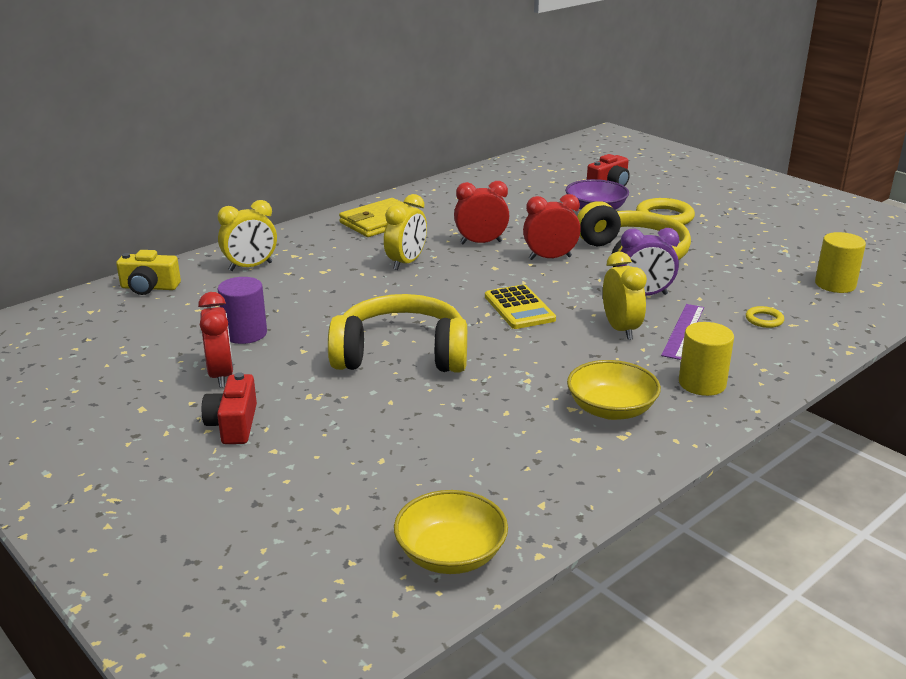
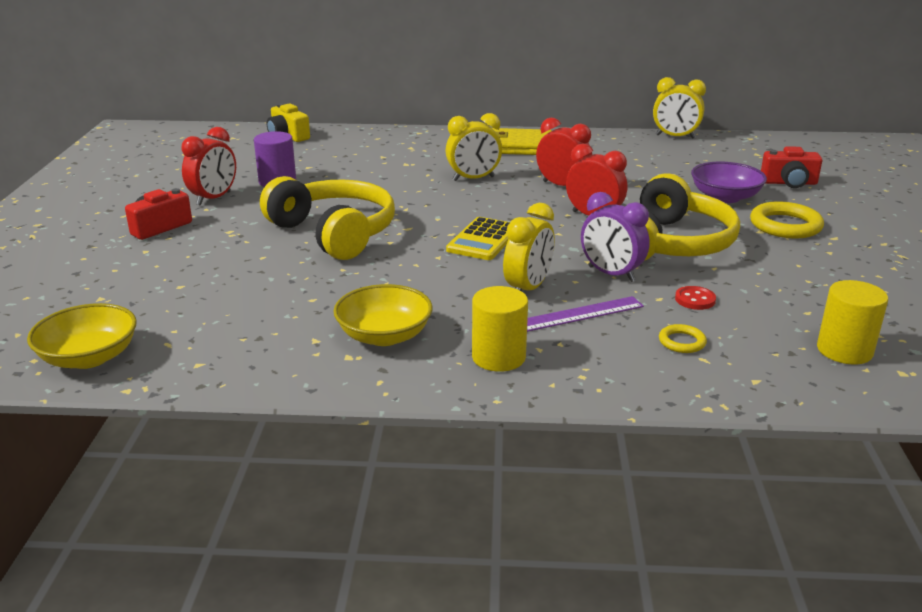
camera: 45 degrees right, 0 degrees up
(250, 267) = (369, 145): yellow clock -> yellow clock (675, 137)
(718, 289) = (695, 299): none -> red button

